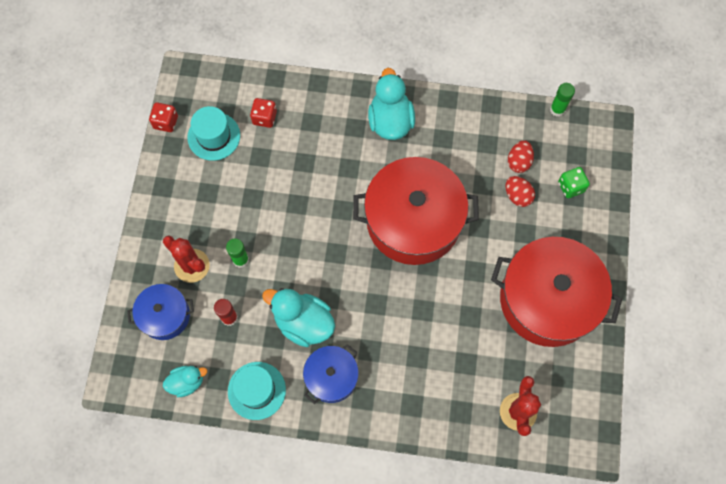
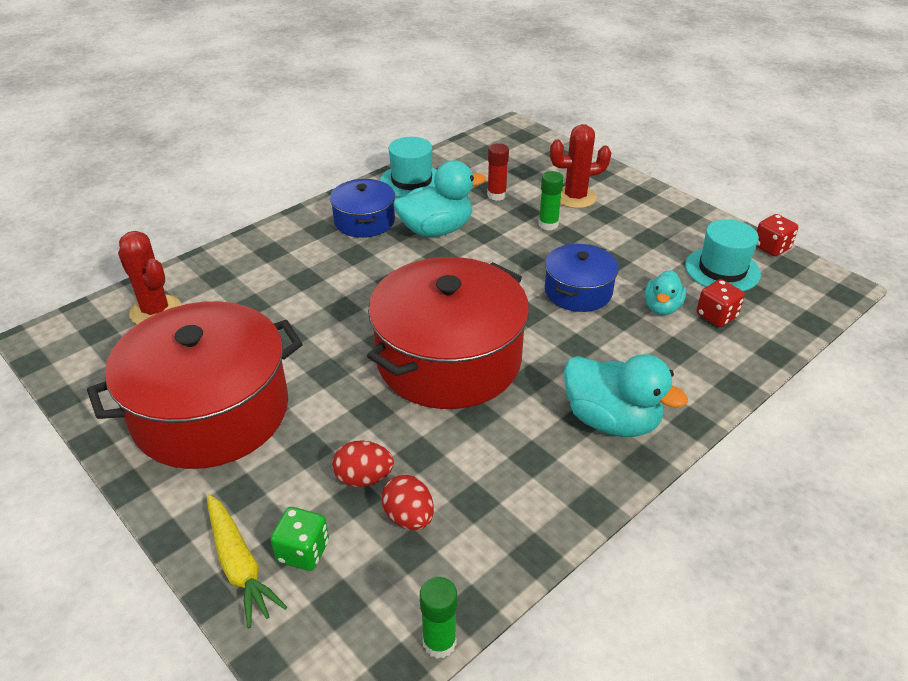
camera: 130 degrees right, 30 degrees down
(165, 315) = (542, 167): blue pot -> blue pot (578, 291)
(187, 382) = (467, 155): turquoise duck -> turquoise duck (662, 307)
(598, 204) = (239, 565): none -> yellow carrot

